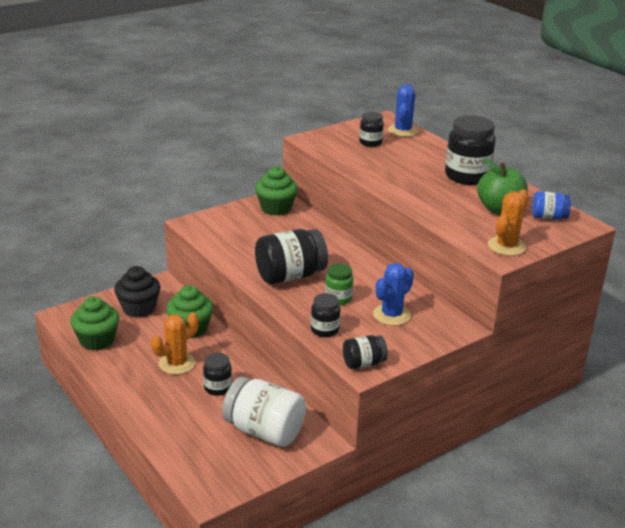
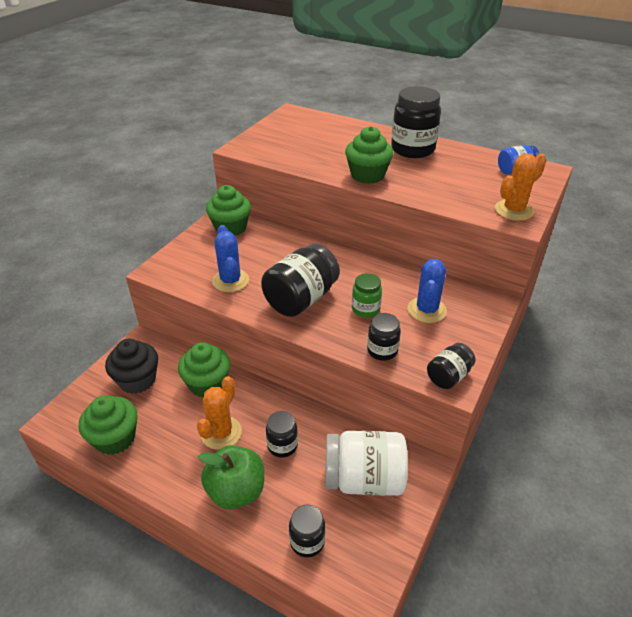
camera: 25 degrees left, 10 degrees up
(370, 143) = (300, 138): black jar -> black jar (307, 541)
(400, 186) = (367, 175): none -> green cupcake
(403, 131) = (317, 119): blue cactus -> blue cactus (230, 281)
(499, 209) = (470, 174): green apple -> green apple (236, 491)
(506, 246) = (514, 210): orange cactus -> orange cactus turned 45 degrees clockwise

